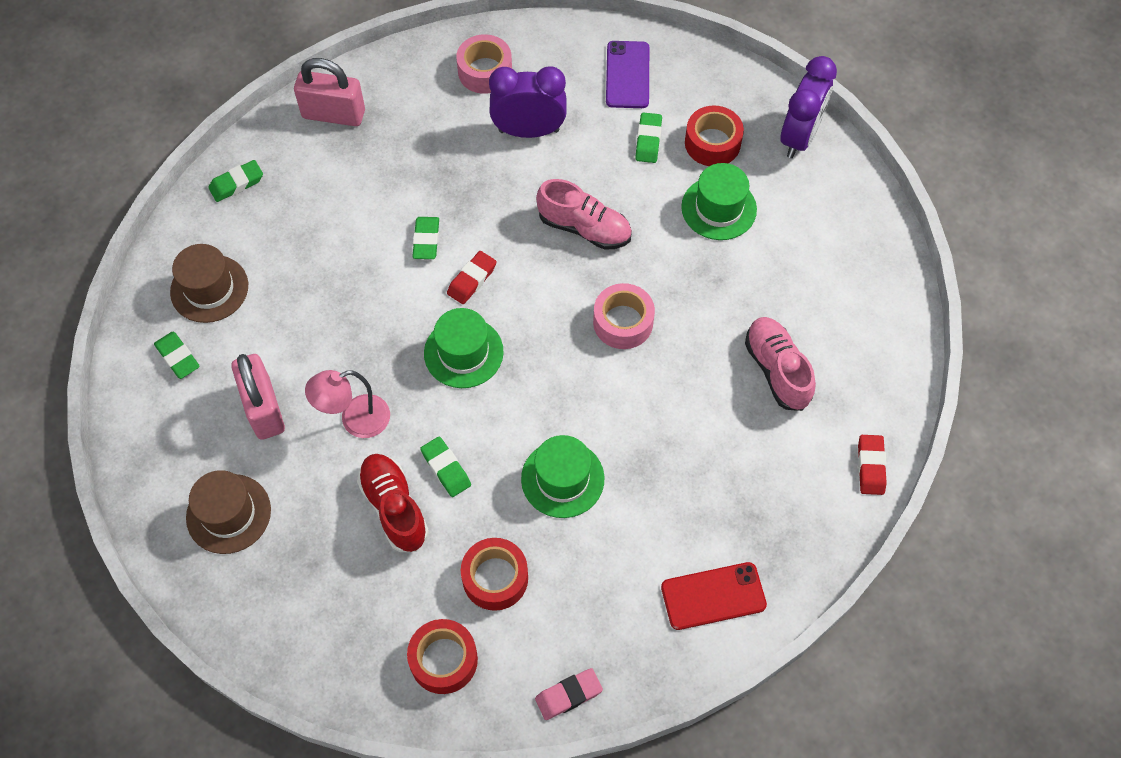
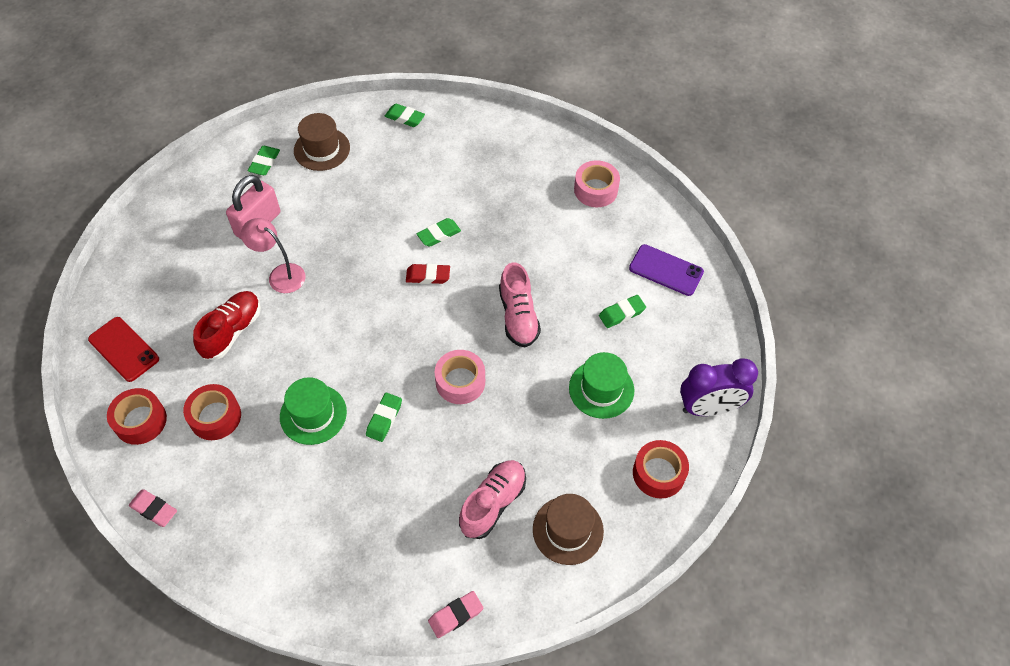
camera: 55 degrees right, 5 degrees down
(228, 513) = (176, 249): brown hat -> brown hat (568, 530)
(333, 114) = (494, 133): pink padlock -> none
(446, 468) = (278, 343): green eraser -> green eraser (384, 419)
(463, 352) = (370, 303): green hat -> none
(529, 131) = (569, 240): purple clock -> none
(627, 75) = (666, 270): purple phone -> purple phone turned 60 degrees clockwise
(712, 143) = (654, 354): red tape -> red tape (658, 473)
(713, 596) = (280, 561): red phone -> red phone (124, 349)
(870, 466) = (455, 615): red eraser -> pink eraser

